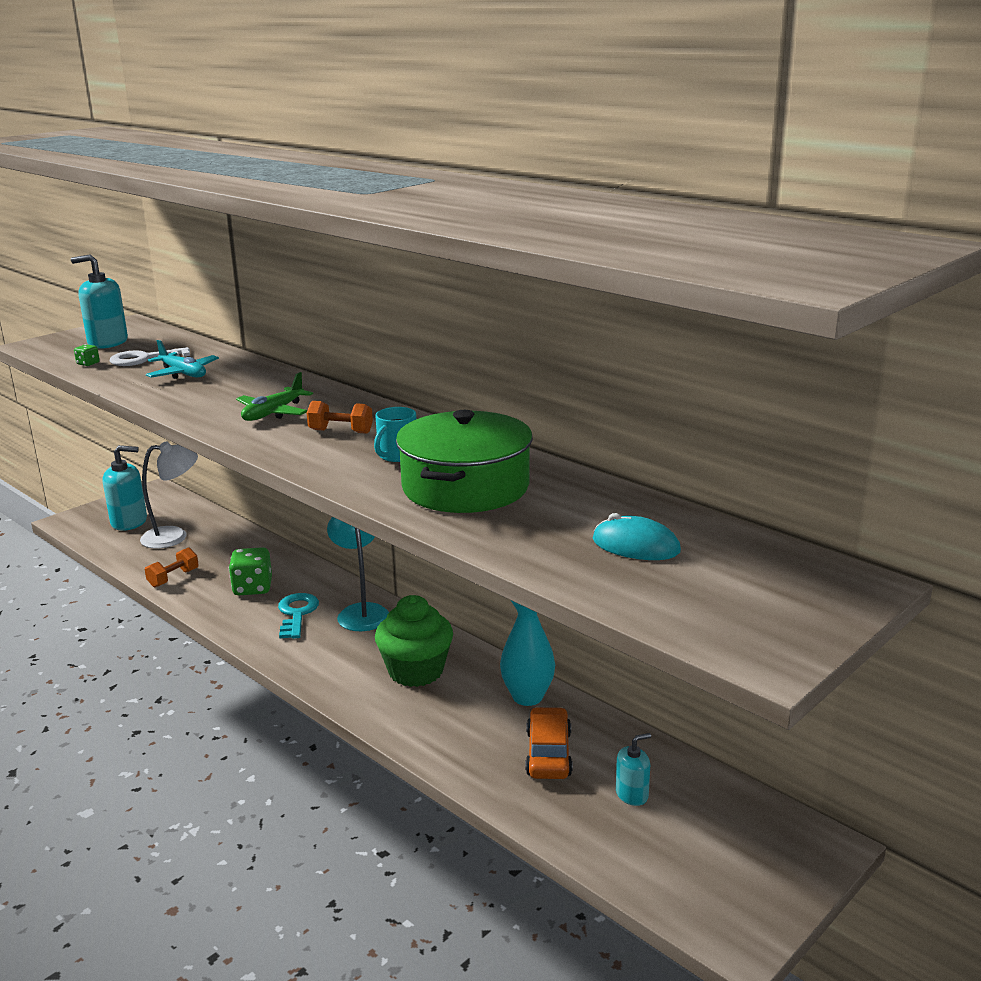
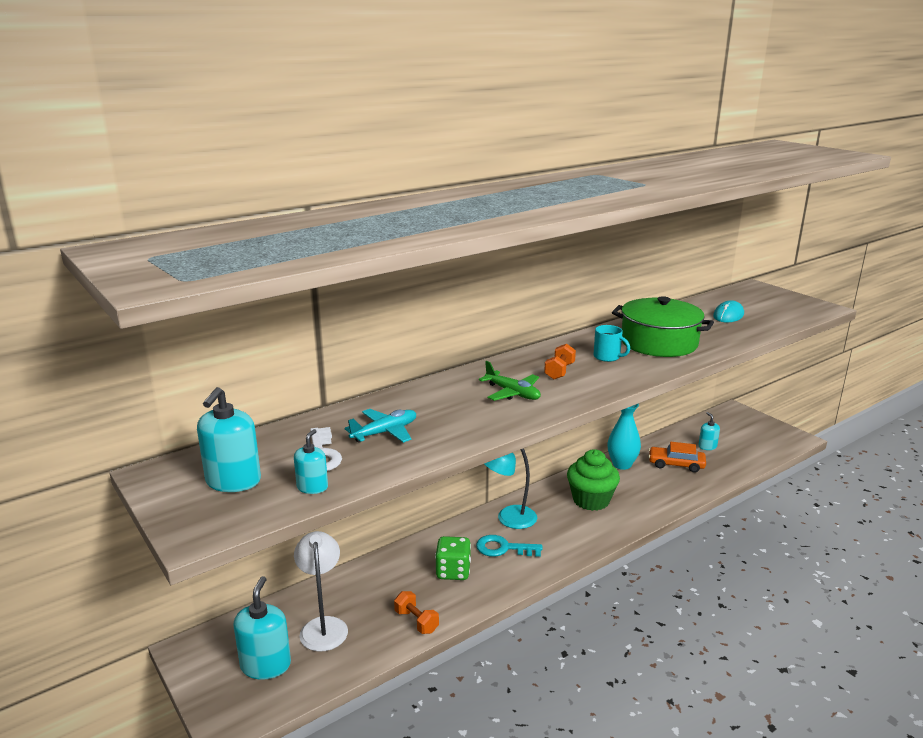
camera: 80 degrees left, 0 degrees up
(88, 364) = (312, 487): green dice -> turquoise soap dispenser

